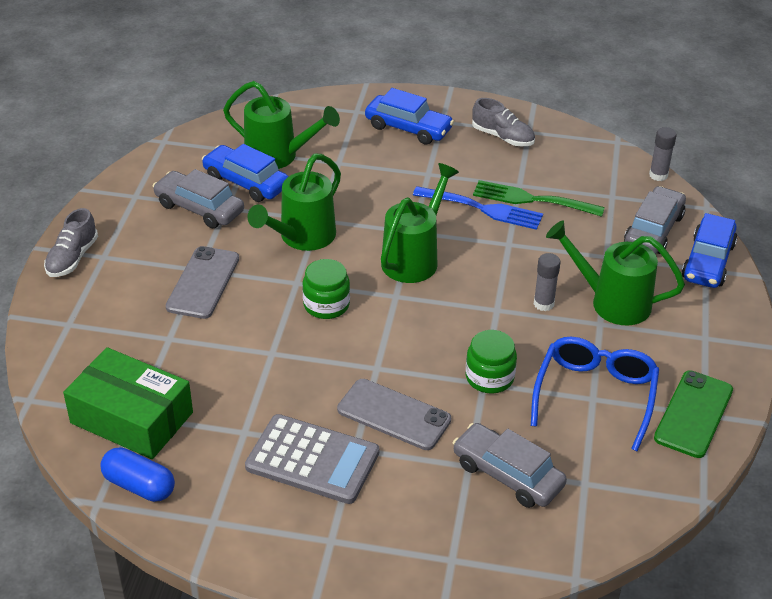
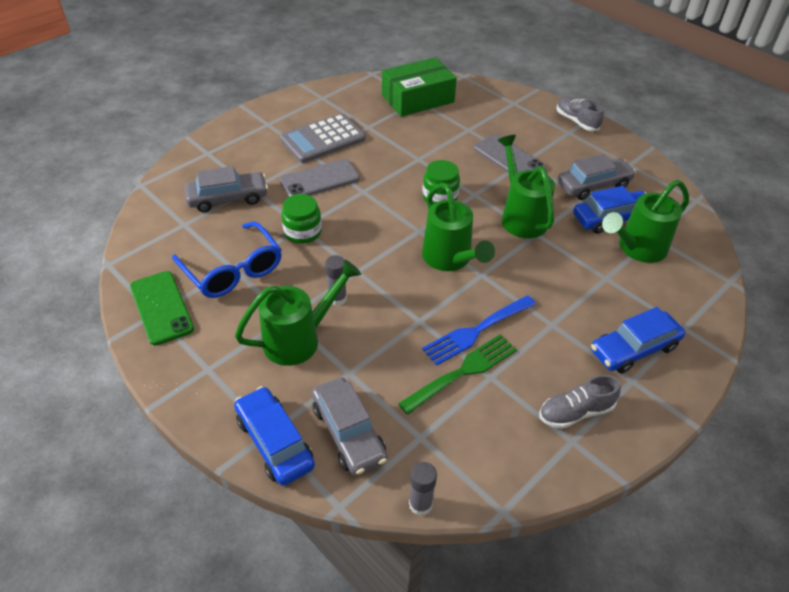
camera: 125 degrees right, 5 degrees up
(139, 485) = (369, 86): blue capsule -> none

